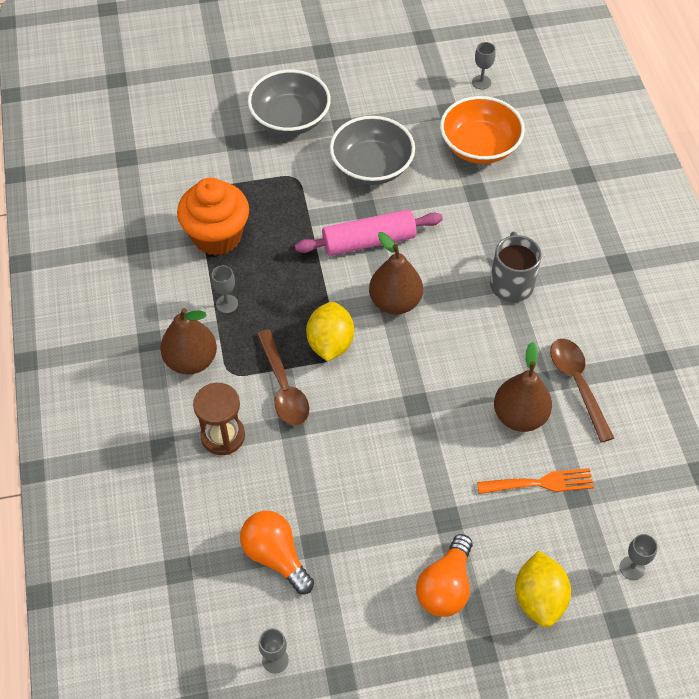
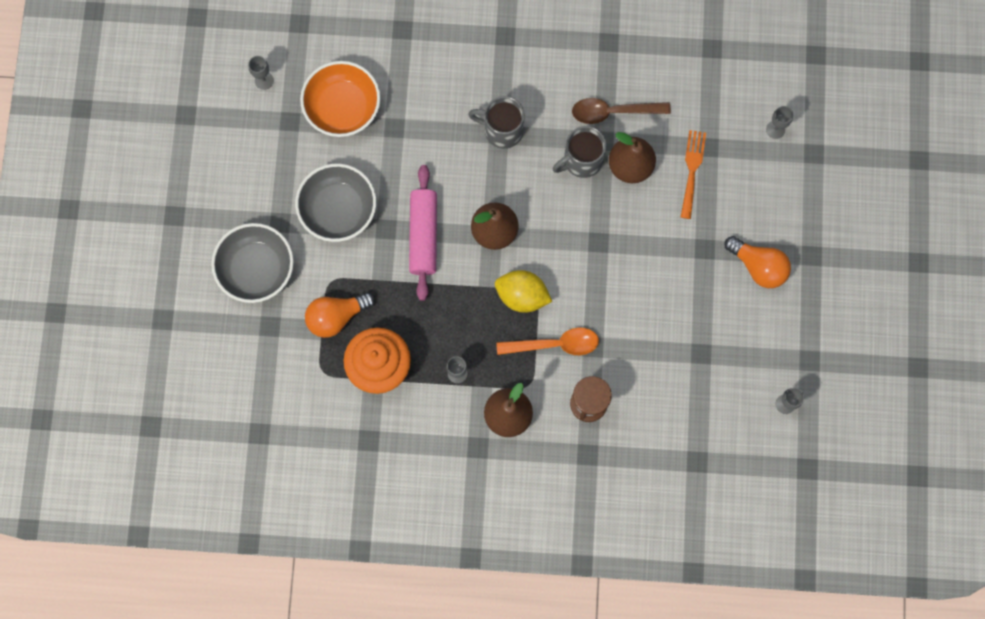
camera: 75 degrees left, 20 degrees up
(275, 556) = (703, 385): orange light bulb -> orange light bulb (336, 316)
(283, 387) = (554, 344): brown spoon -> orange spoon
(506, 365) = (581, 160): none -> grey mug
(539, 598) = (783, 203): yellow lemon -> none

